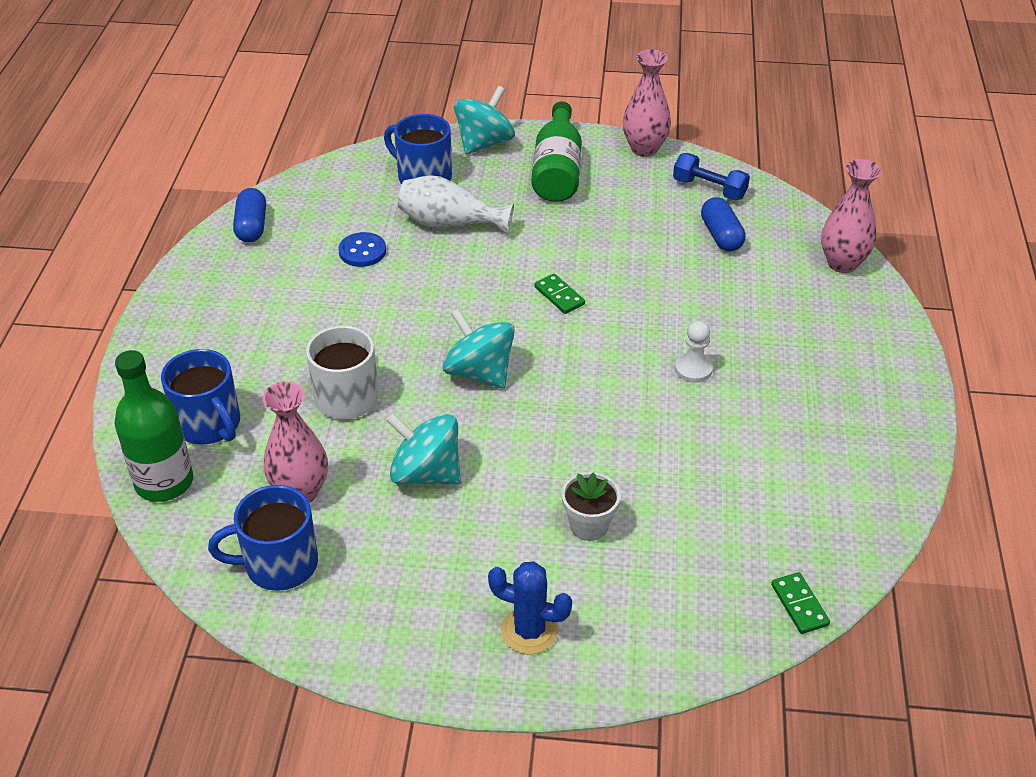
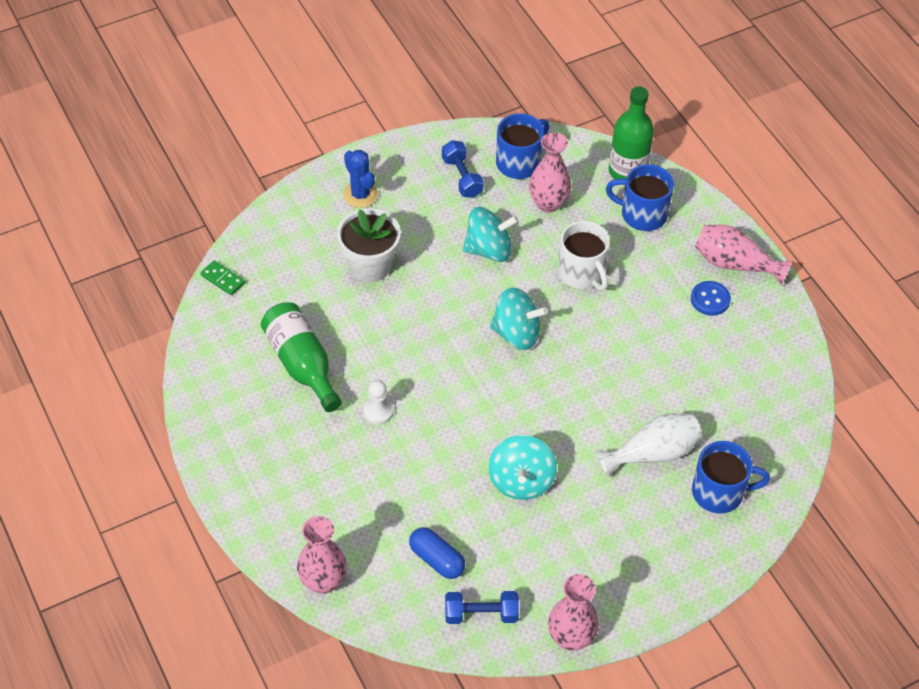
camera: 145 degrees right, 10 degrees up
(180, 329) = (734, 264): none -> pink vase
(252, 226) = (788, 369): blue capsule -> none
(362, 251) = (688, 390): blue button -> blue button (710, 299)
(372, 583) = (462, 177): none -> blue dumbbell
(484, 143) = (709, 563): turquoise spinning top -> turquoise spinning top (521, 481)
(529, 631) = (360, 194): blue cactus -> blue cactus turned 75 degrees clockwise
(557, 170) = (622, 564): green bottle -> green bottle (302, 364)
(559, 296) = (515, 427): green domino -> none
(589, 525) = (370, 266): white flower pot -> white flower pot, size x1.61

